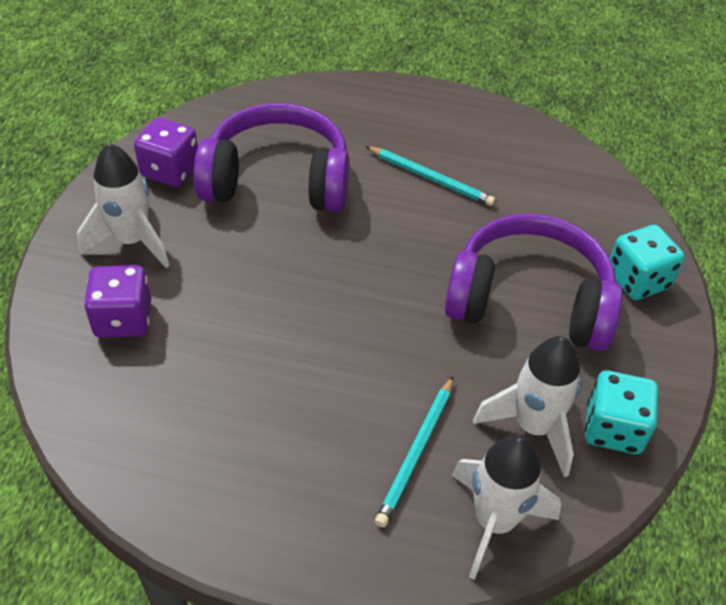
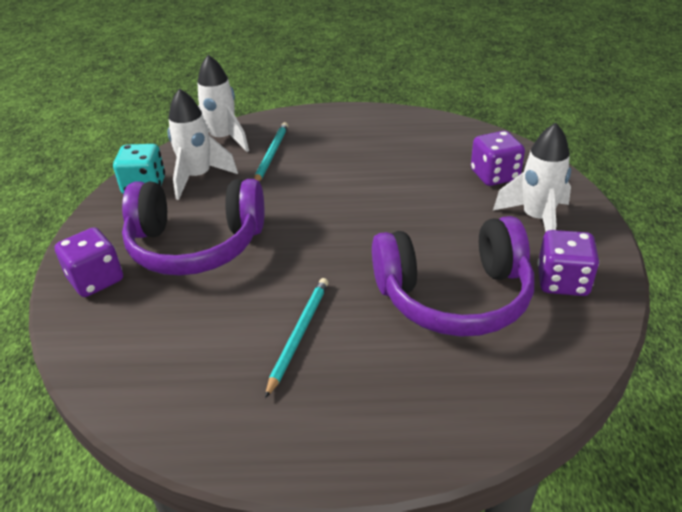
camera: 170 degrees right, 10 degrees down
(431, 178) = (299, 334): turquoise pencil -> turquoise pencil turned 90 degrees clockwise
(637, 280) = (96, 280): turquoise dice -> purple dice

